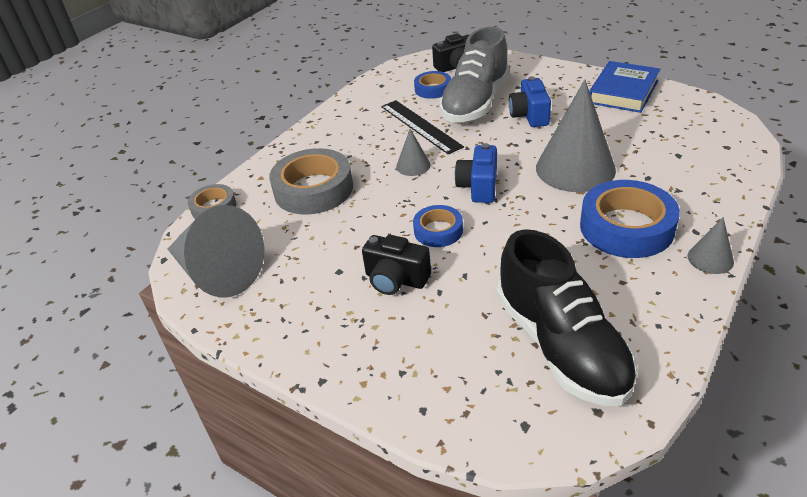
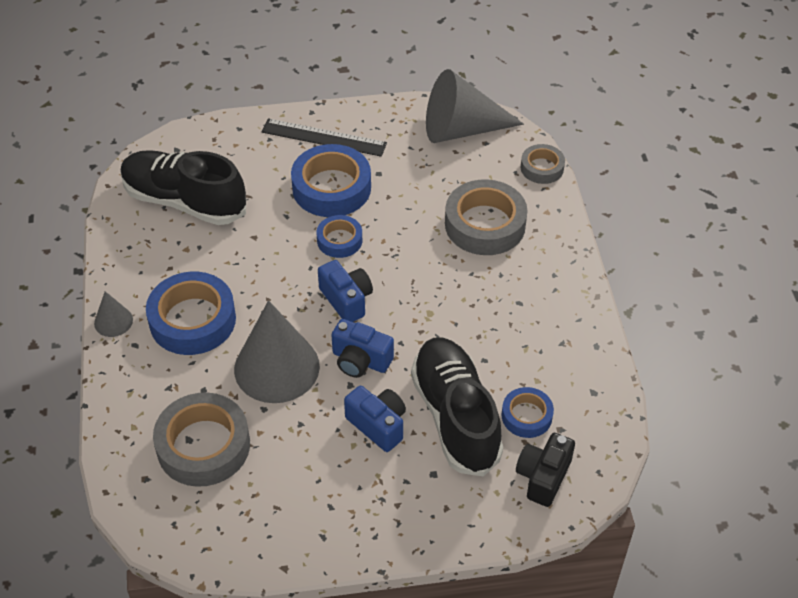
camera: 135 degrees right, 10 degrees up
(395, 279) = (331, 188): black camera -> blue tape
(413, 165) = (428, 294): grey cone -> none
(420, 126) = (476, 348): black ruler -> black ruler (324, 138)
(475, 103) = (455, 416): grey shoe -> black shoe
(507, 149) = (360, 360): none -> blue camera
(623, 92) = (303, 528): blue book -> none
(668, 147) = (203, 446): none -> grey tape

